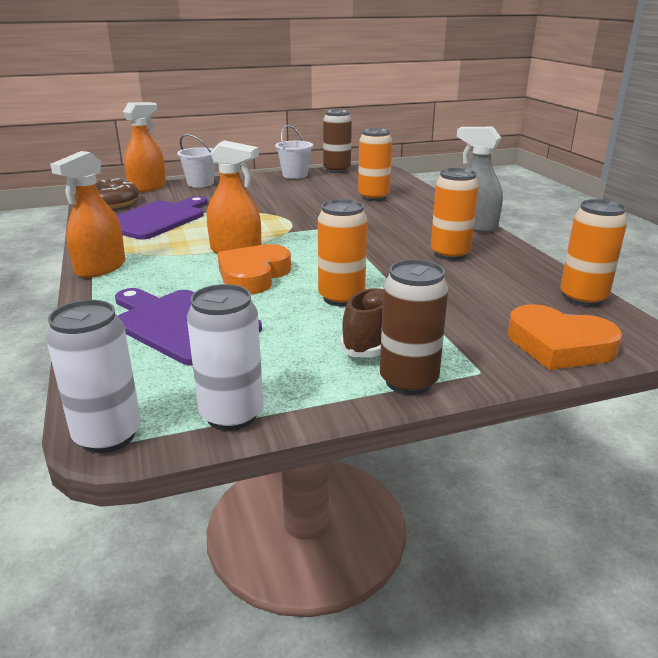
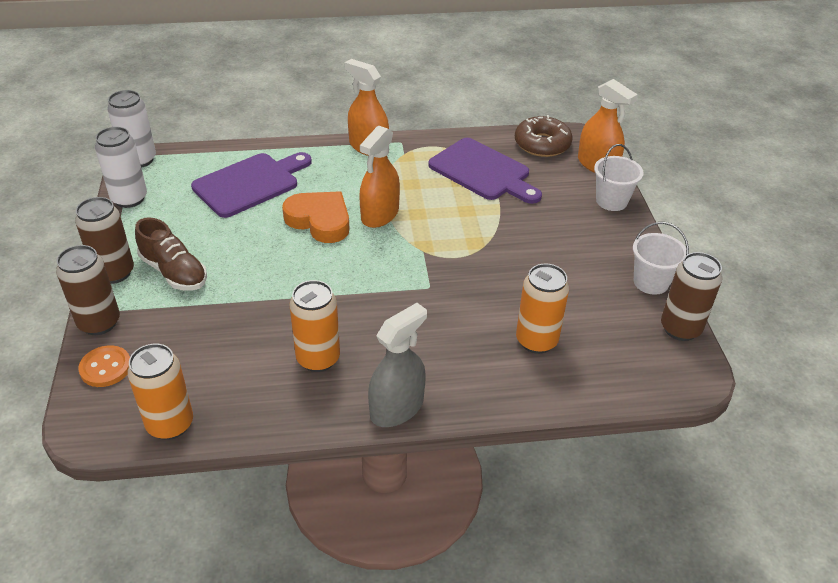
camera: 100 degrees right, 15 degrees up
(341, 298) = (253, 263): orange can -> none
(502, 368) = (99, 323): none -> brown can
(559, 345) = (105, 368): orange heart -> orange button

